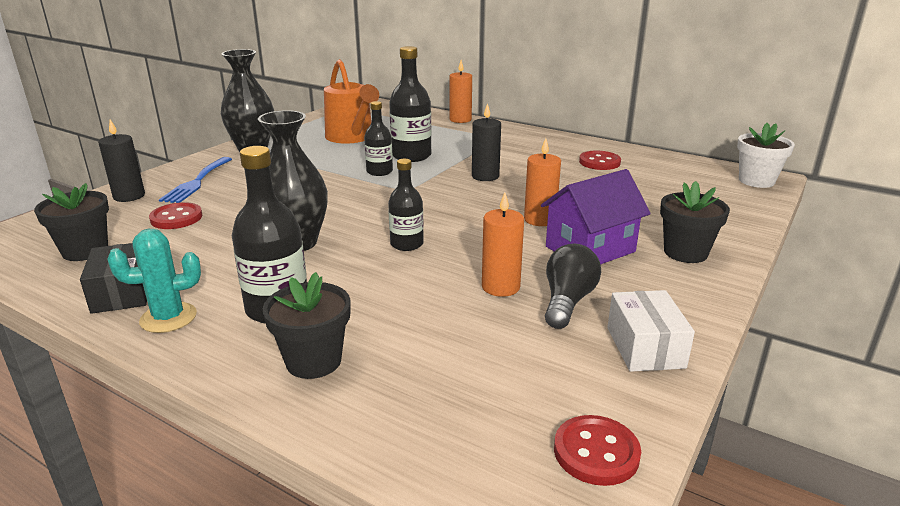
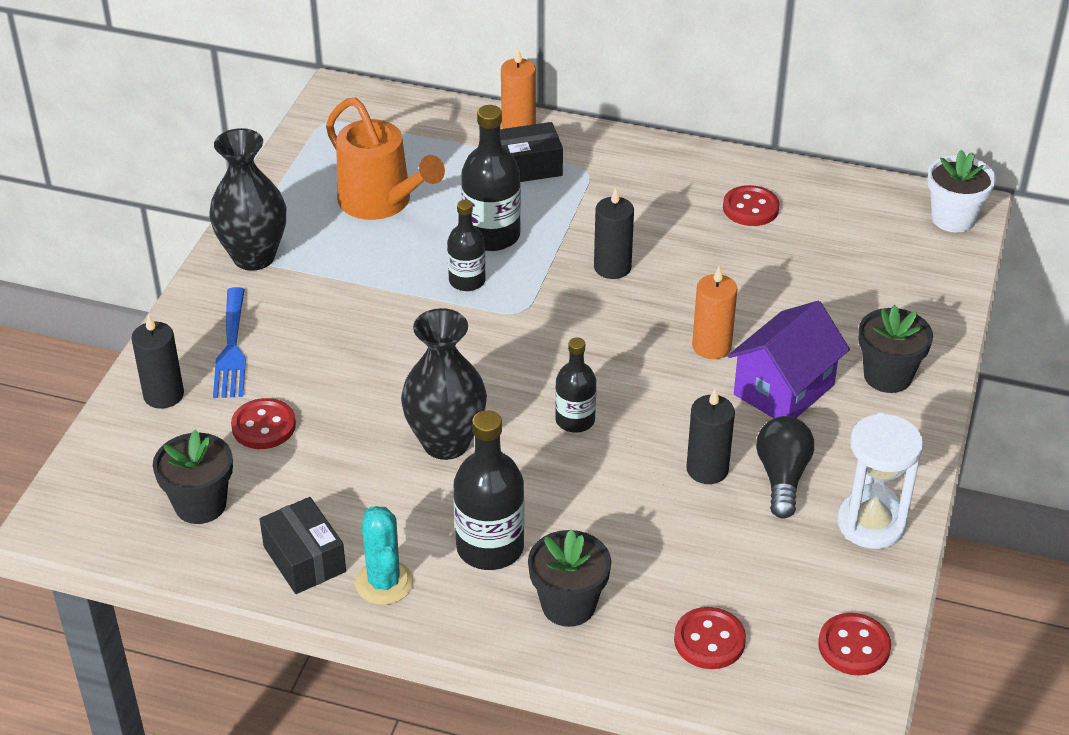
camera: 15 degrees left, 15 degrees up
(168, 318) = (384, 583): turquoise cactus -> turquoise cactus turned 75 degrees counterclockwise
(435, 416) = (709, 640): none -> red button
(456, 134) = (529, 166): none -> black box
(500, 287) = (707, 469): orange candle -> black candle
(645, 347) = (871, 524): white box -> white hourglass

